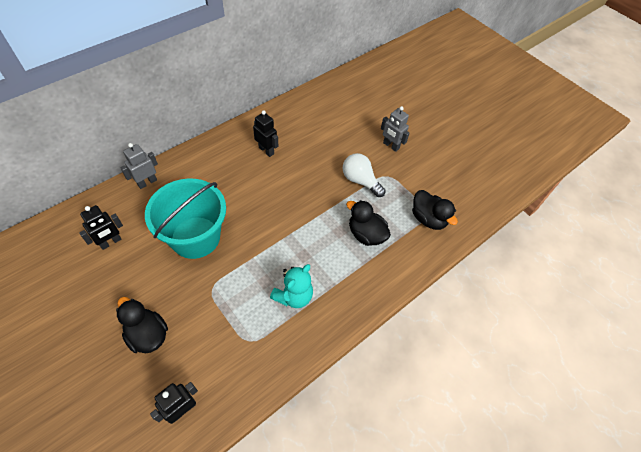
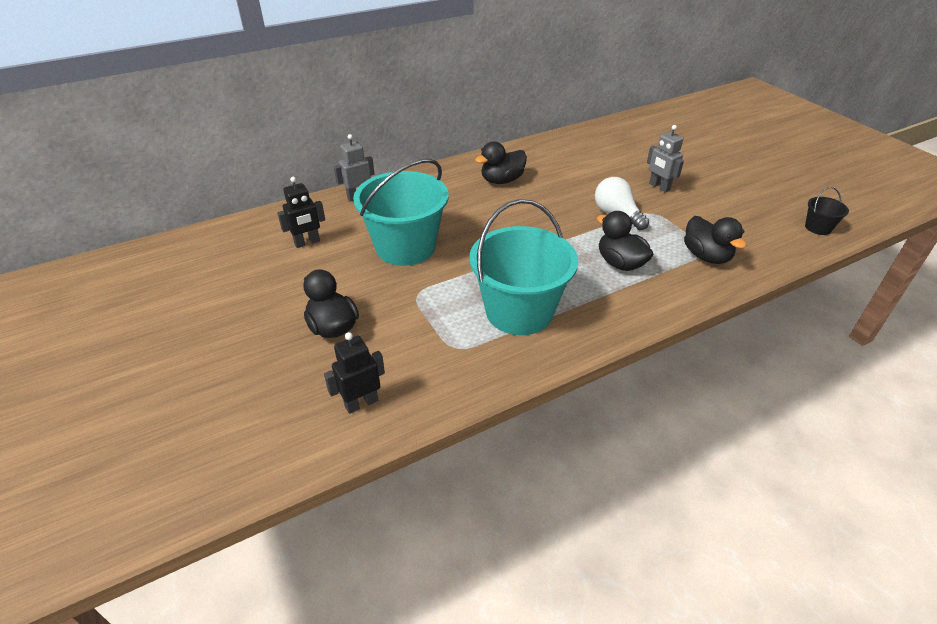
camera: 15 degrees right, 15 degrees down
(266, 150) = (502, 180): black robot -> black duck
(293, 296) = (519, 311): turquoise teddy bear -> turquoise bucket
(506, 179) = (818, 228): none -> black bucket

